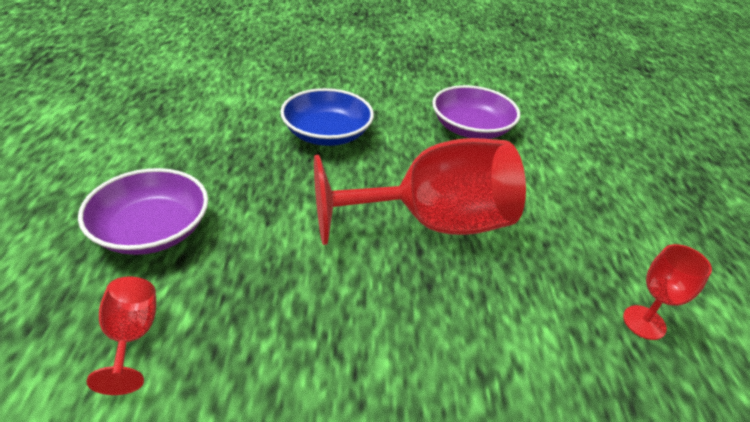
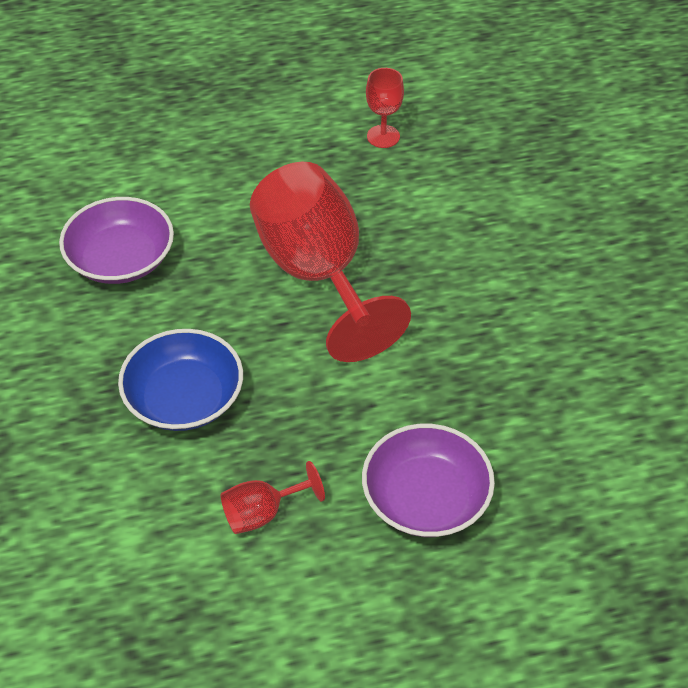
camera: 100 degrees left, 10 degrees up
(132, 336) = (549, 449): red goblet -> red goblet (262, 513)

